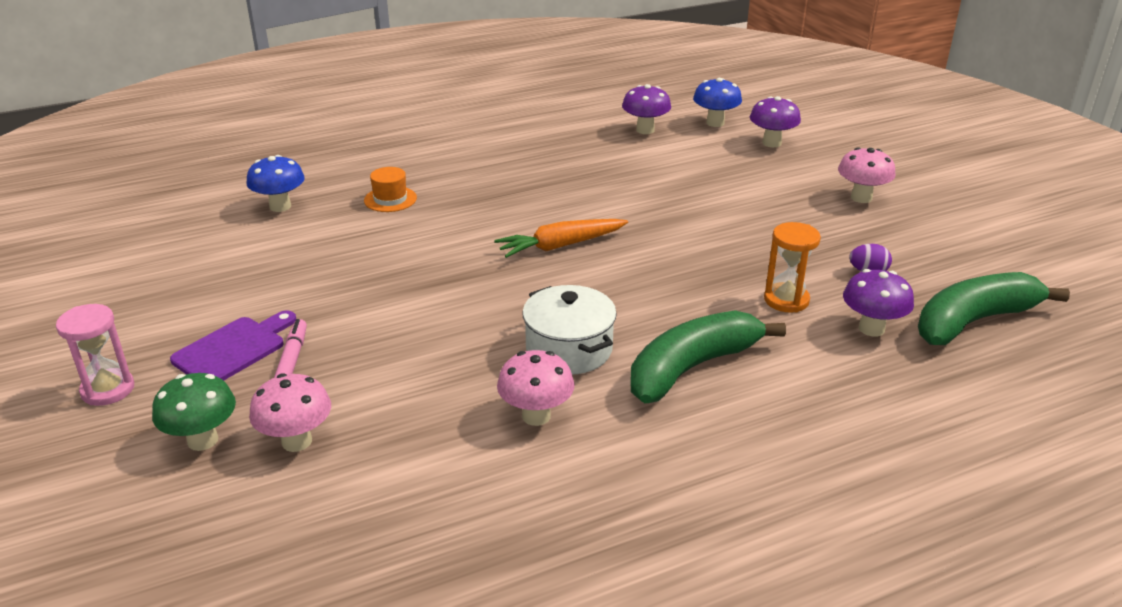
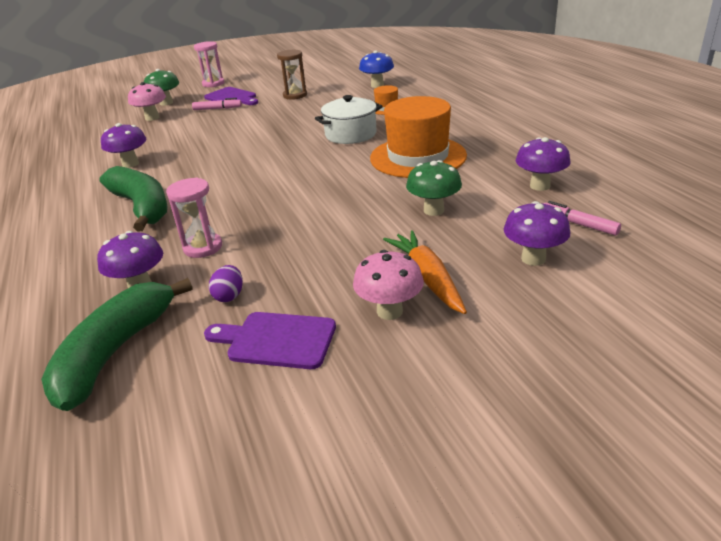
camera: 95 degrees right, 0 degrees up
(274, 278) = (295, 95): none -> brown hourglass
(536, 416) = (130, 164): pink mushroom -> purple mushroom
(561, 246) = (313, 160): orange carrot -> orange carrot (427, 278)
(566, 181) = (418, 157): none -> orange hat
(569, 349) = (186, 169): white pot -> white pot (350, 134)
(694, 177) = (433, 210): none -> green mushroom
(715, 123) = (578, 224): blue mushroom -> pink marker
(786, 300) = (203, 247): orange hourglass -> pink hourglass
(918, 243) = (276, 340): none -> purple cutting board
(974, 321) = (115, 352): green banana -> green banana turned 135 degrees counterclockwise

